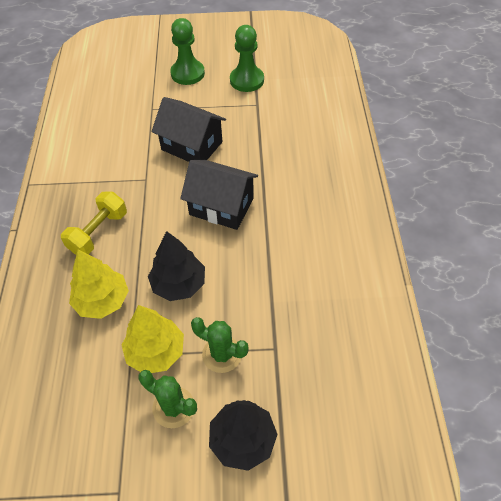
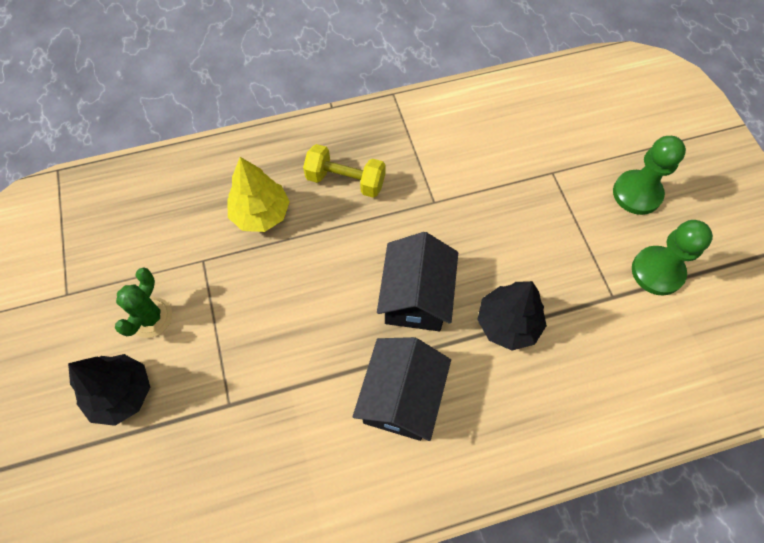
camera: 75 degrees right, 10 degrees up
(156, 352) = (209, 282): yellow tree -> none
(179, 284) = (295, 281): black tree -> black tree (508, 323)
(192, 146) = (505, 236): black house -> black house (401, 397)
(222, 354) = (214, 349): green cactus -> none

